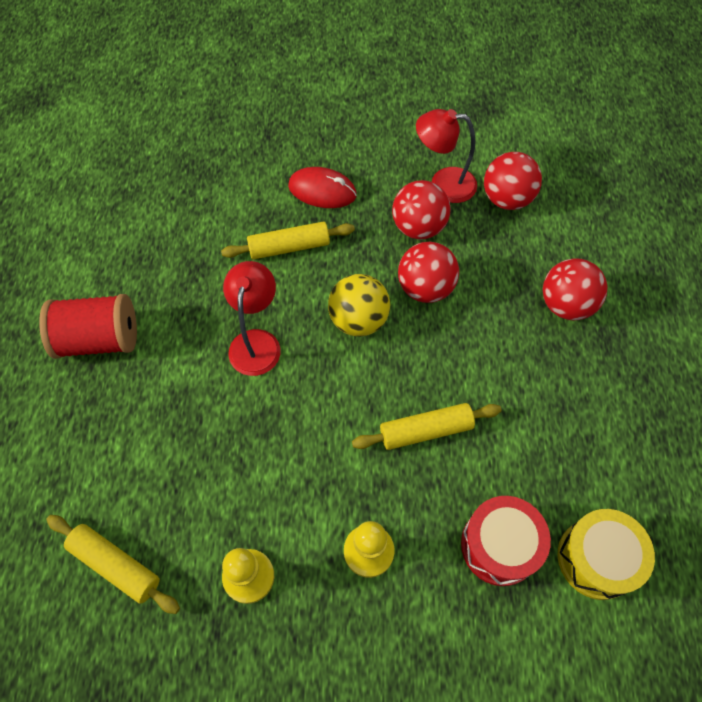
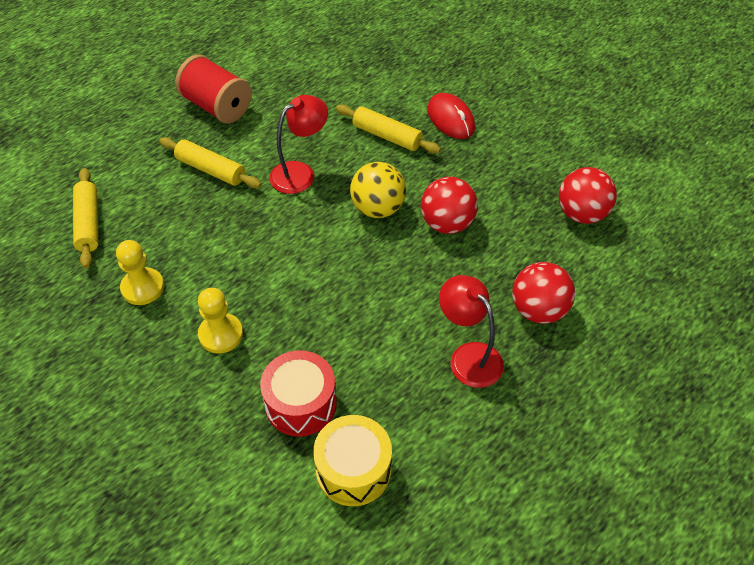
camera: 45 degrees right, 10 degrees down
(418, 227) = (490, 185): red ball -> none
(425, 430) = (339, 302): yellow rolling pin -> yellow rolling pin (211, 170)
(443, 184) = (544, 172): red lamp -> red lamp (468, 356)

